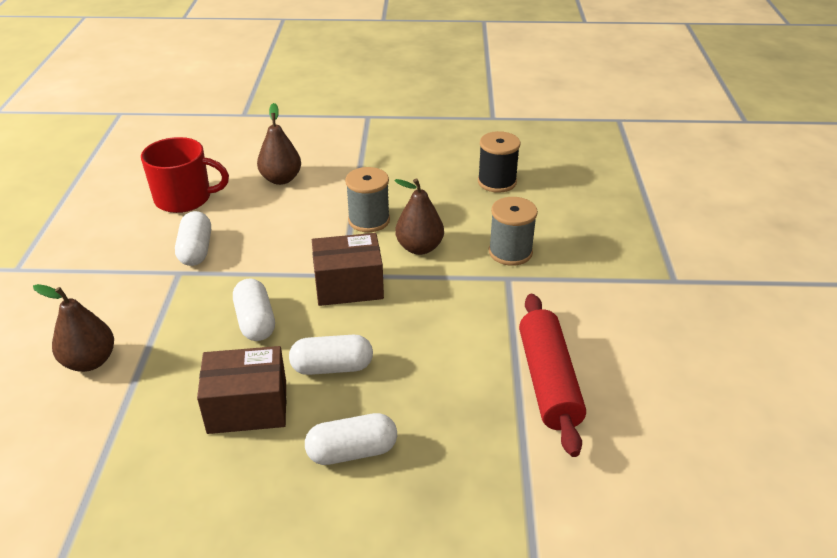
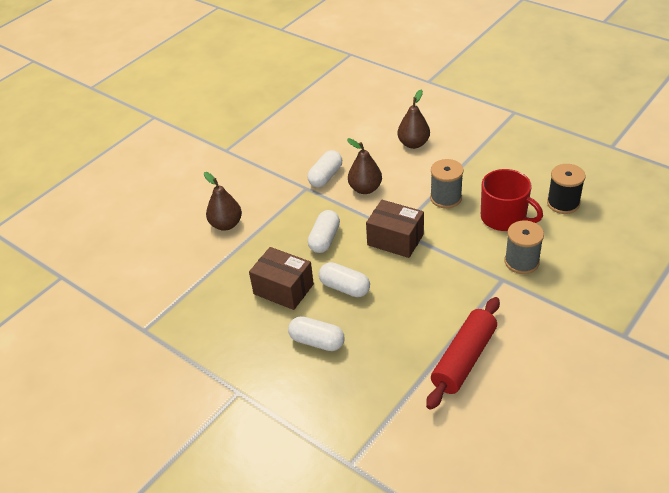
camera: 40 degrees right, 5 degrees up
(184, 198) = (344, 136): red mug -> red mug (504, 217)
(419, 248) = (462, 232): brown pear -> brown pear (365, 189)

